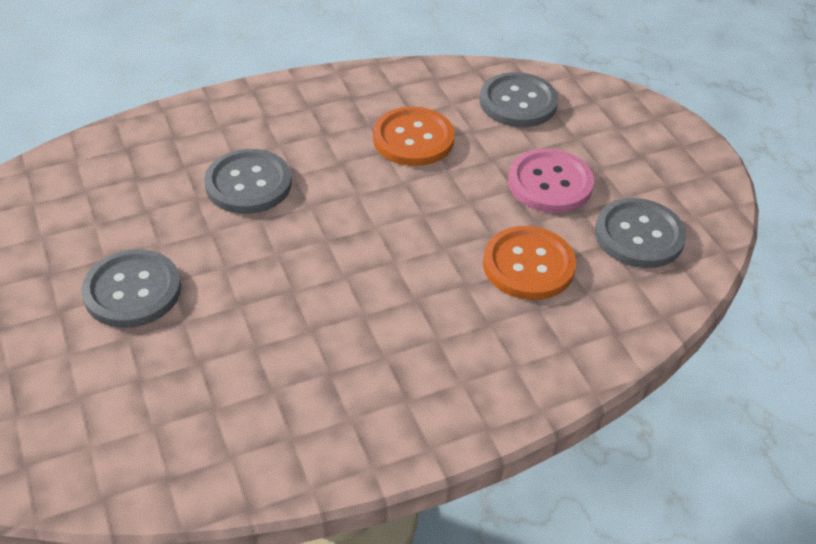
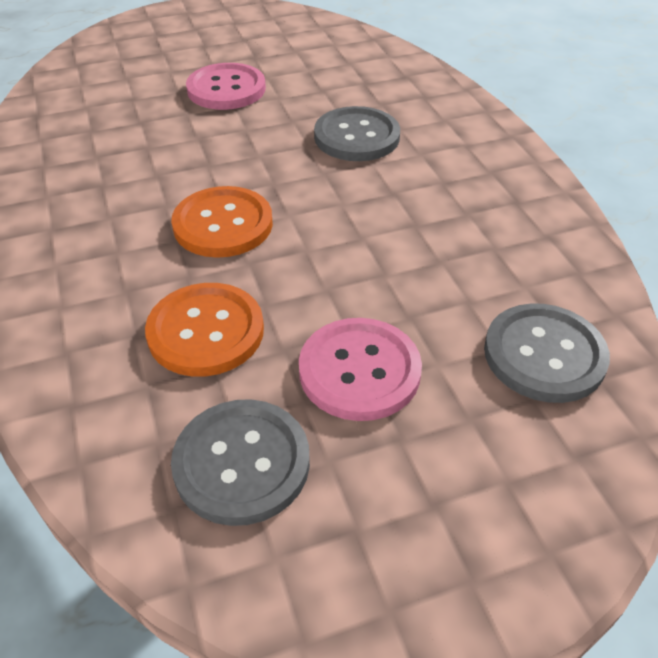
camera: 95 degrees right, 0 degrees up
(132, 291) = (226, 89): grey button -> pink button
(413, 139) = (441, 247): orange button -> orange button (223, 224)

